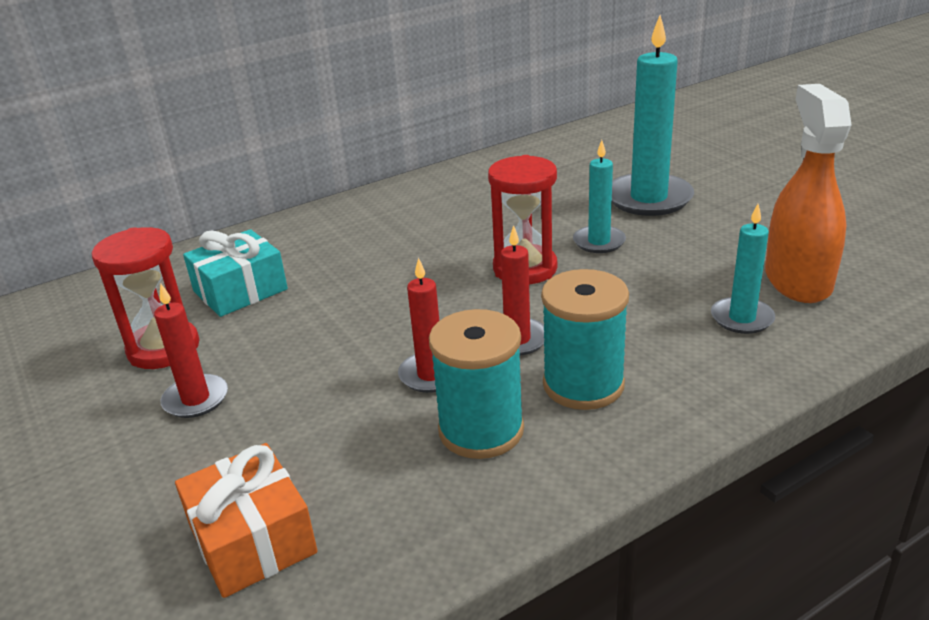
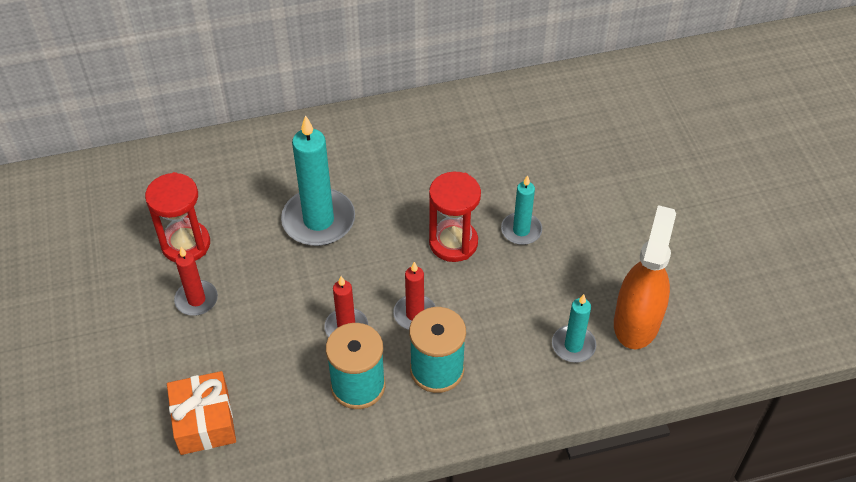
camera: 15 degrees right, 20 degrees up
(240, 290) = (248, 199): turquoise gift -> none
(648, 198) = (587, 190): turquoise candle -> turquoise candle (318, 220)

